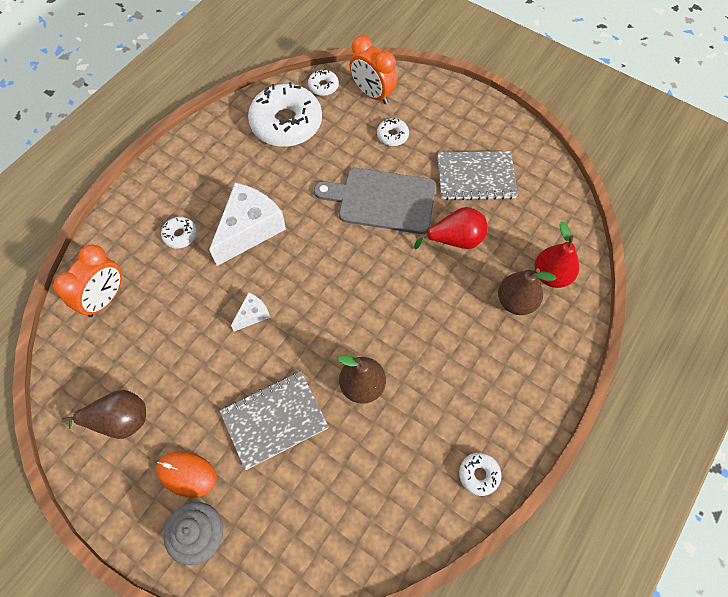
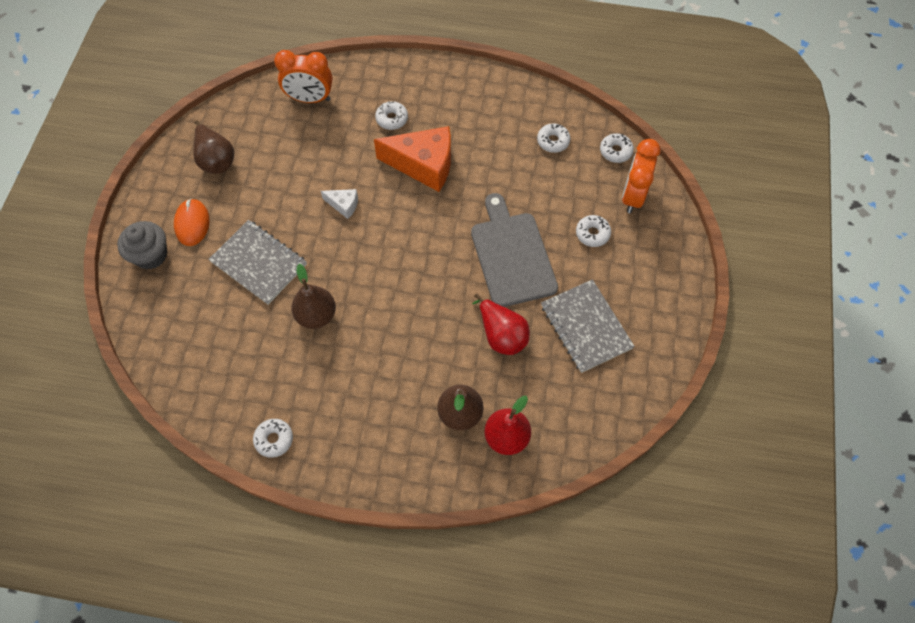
camera: 65 degrees right, 0 degrees up
(249, 230) = (423, 165): white cheese -> orange cheese
(286, 123) = (553, 141): white donut -> white donut, size x0.44

